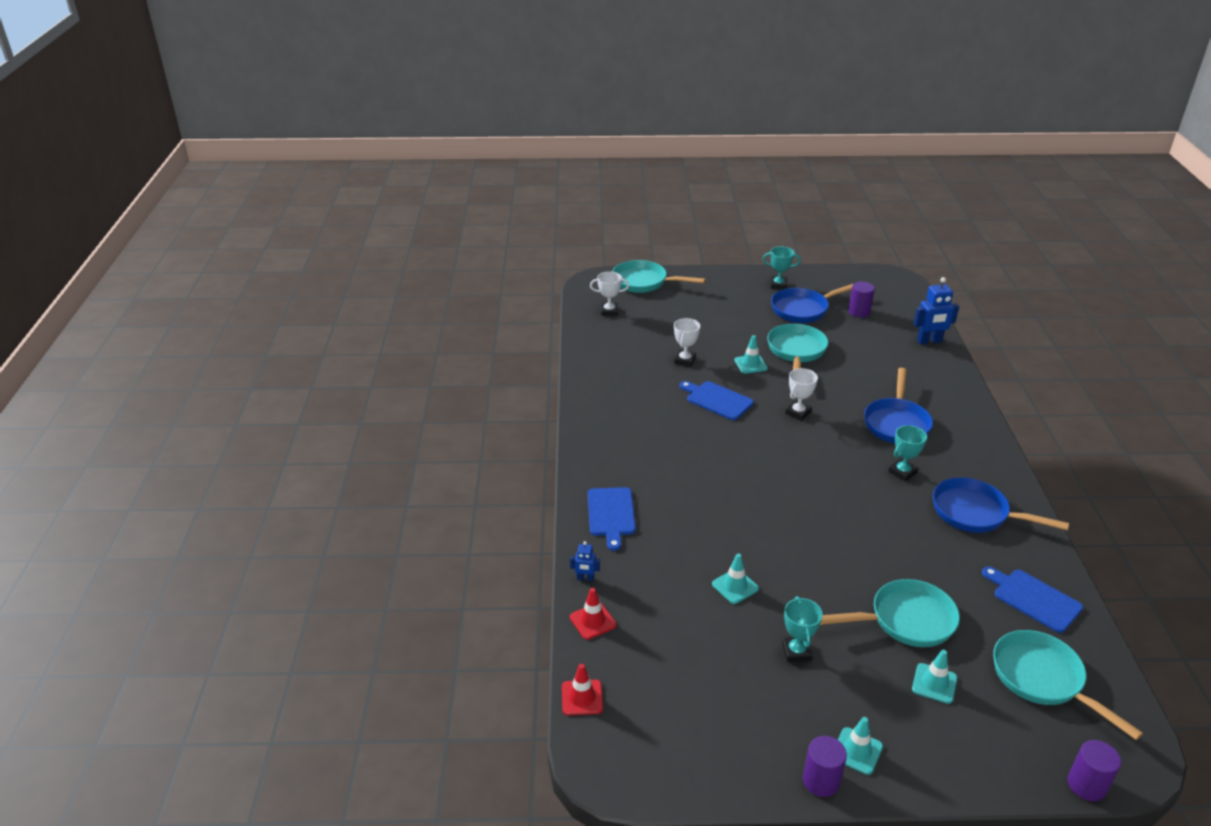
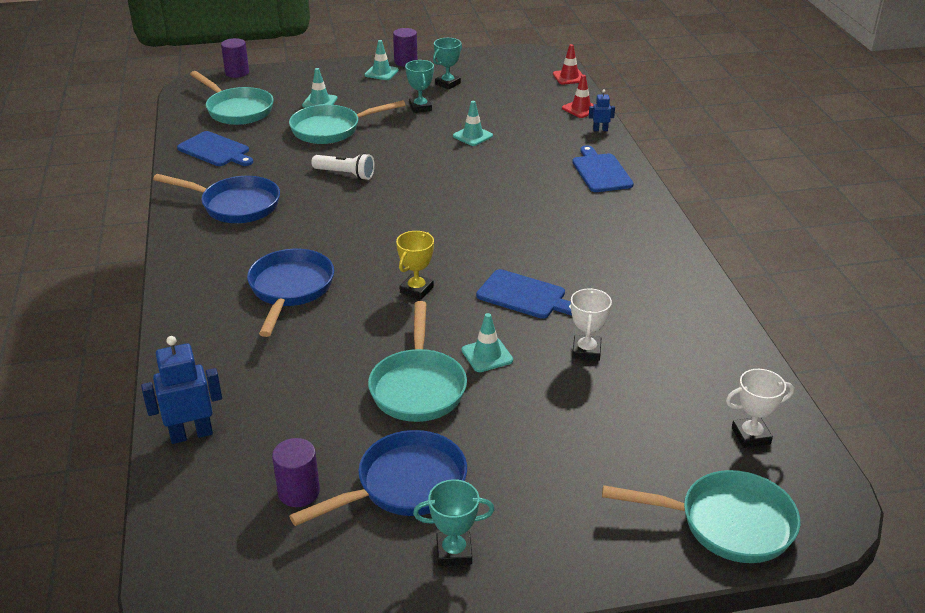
camera: 170 degrees right, 0 degrees up
(798, 413) = (416, 290): white trophy -> yellow trophy
(874, 542) = (345, 174): none -> white flashlight
(902, 472) = (300, 235): turquoise trophy -> turquoise trophy (447, 84)

